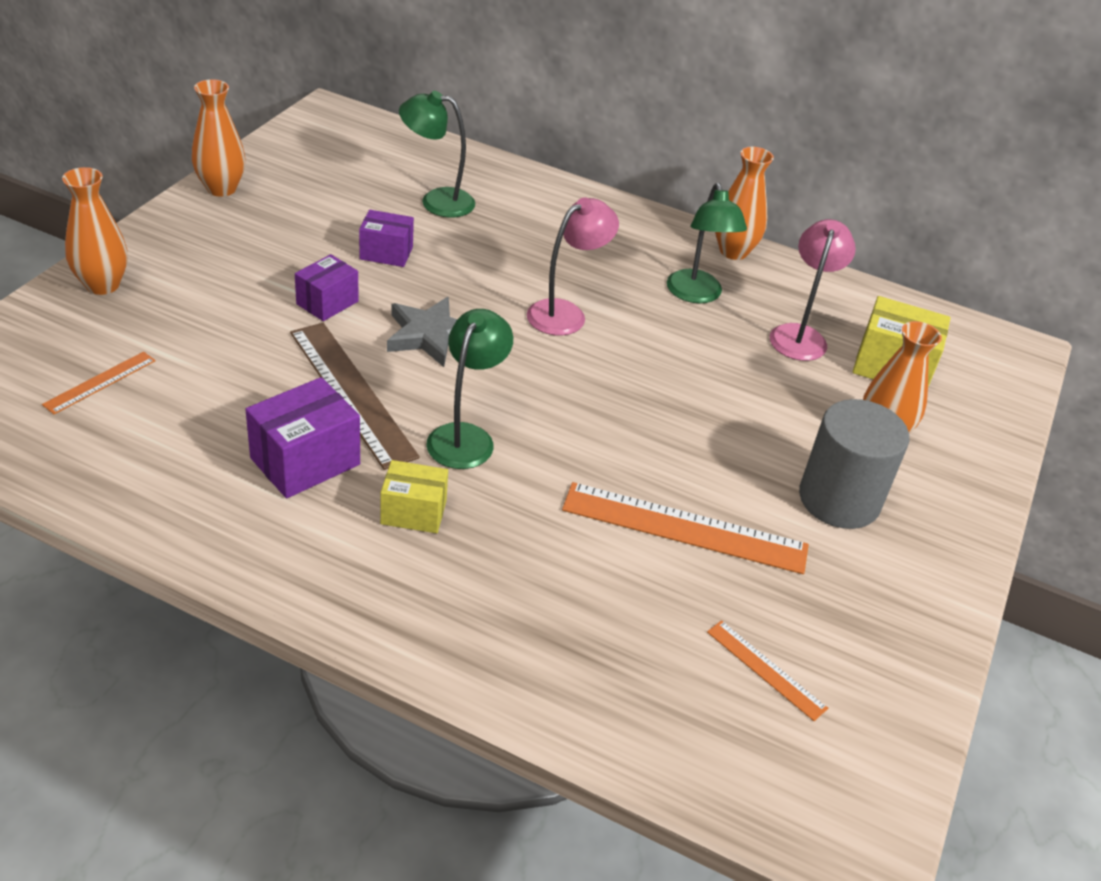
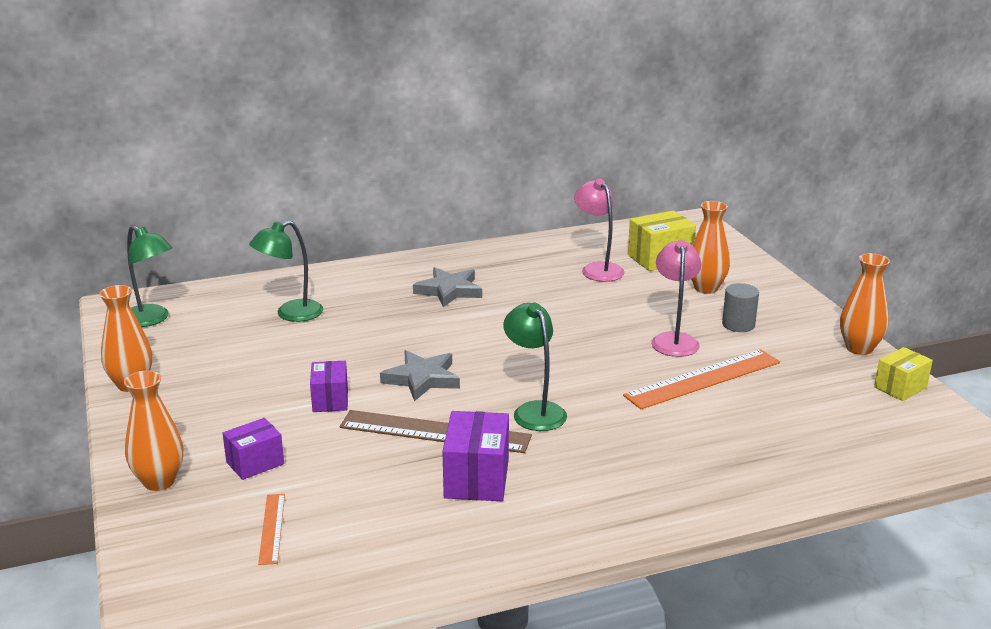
camera: 40 degrees left, 15 degrees down
(386, 253) = (314, 356): purple box -> purple box (255, 463)
(413, 512) = (577, 460): yellow box -> yellow box (900, 387)
(565, 313) = (471, 325): pink lamp -> pink lamp (674, 340)
(609, 264) = (449, 290): none -> grey star
(696, 295) = (518, 279): green lamp -> green lamp (151, 320)
(733, 251) = (498, 250): orange vase -> orange vase (859, 348)
(766, 669) = (834, 408): orange ruler -> none
(839, 499) = (738, 325): grey cylinder -> grey cylinder, size x0.57

